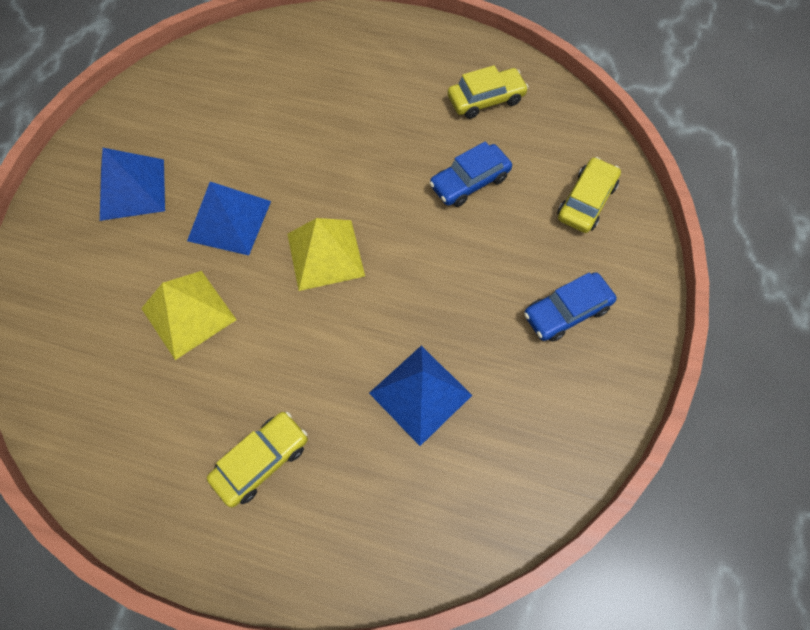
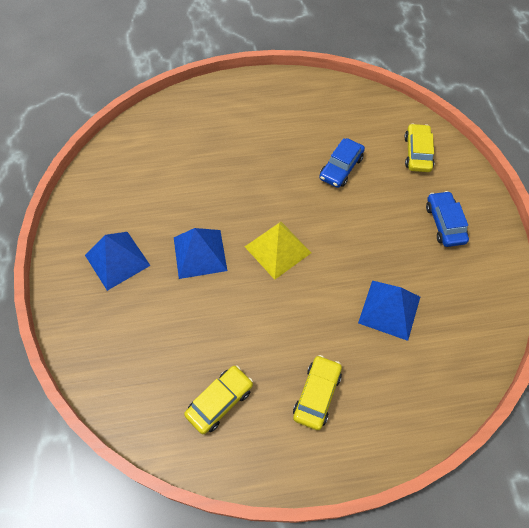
camera: 25 degrees left, 5 degrees down
(188, 314) = (210, 325): yellow pyramid -> none
(486, 99) = (320, 112): yellow car -> yellow car (220, 401)
(566, 311) = (444, 223): blue car -> blue car turned 135 degrees clockwise

